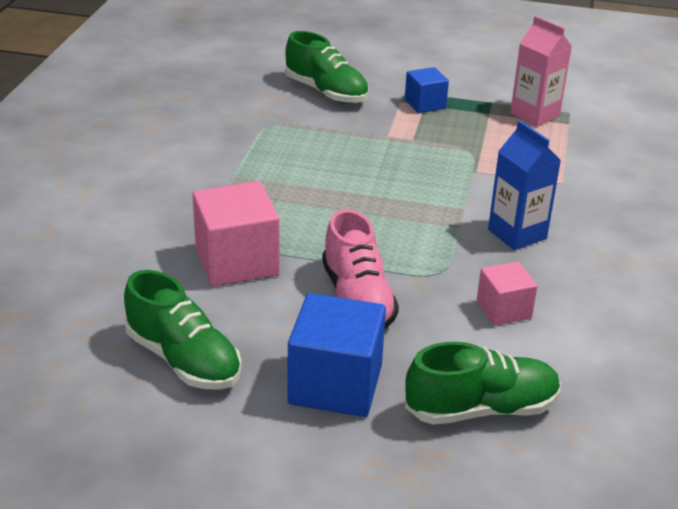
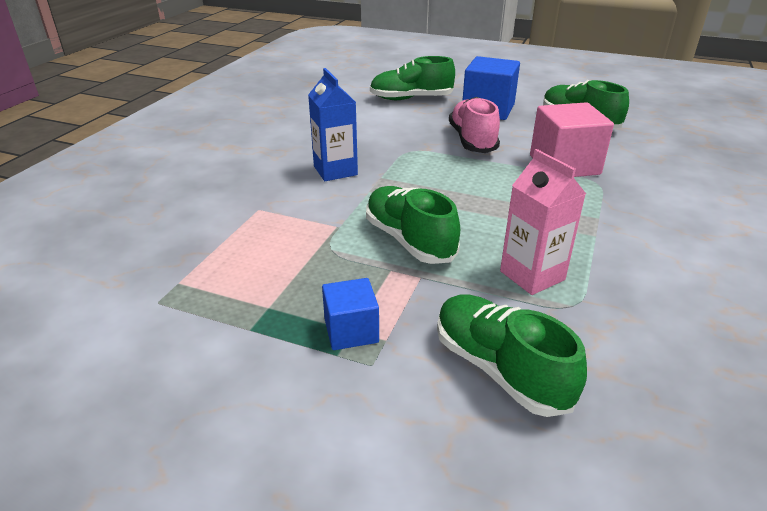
camera: 170 degrees left, 0 degrees up
(404, 162) = (409, 240): none -> green shoe
(503, 310) = (375, 131): pink cube -> none
(534, 115) = (209, 299): pink carton -> pink carton (532, 275)

